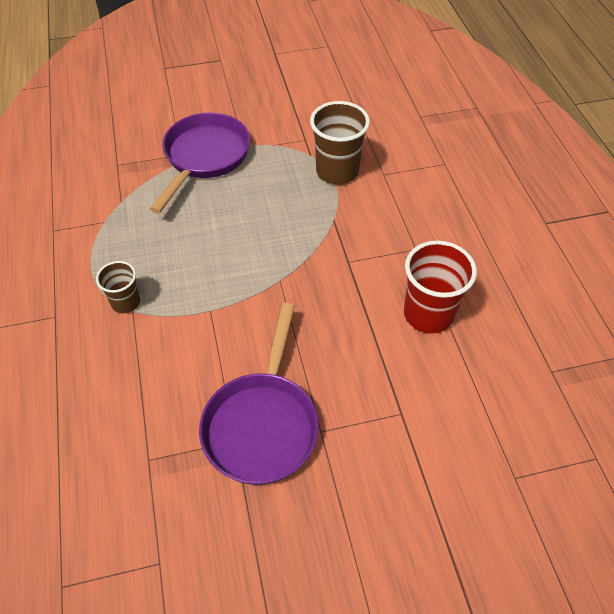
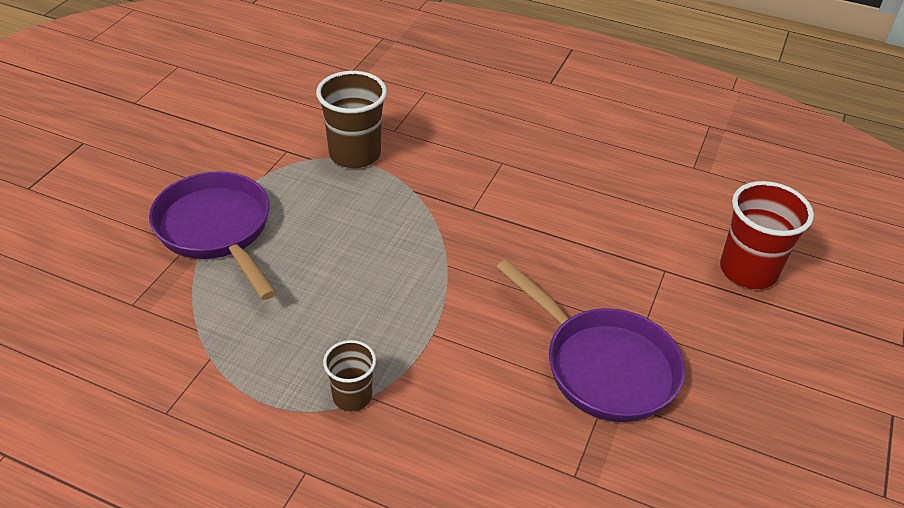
camera: 55 degrees left, 10 degrees down
(428, 314) = (579, 196): red cup -> red cup (748, 270)

